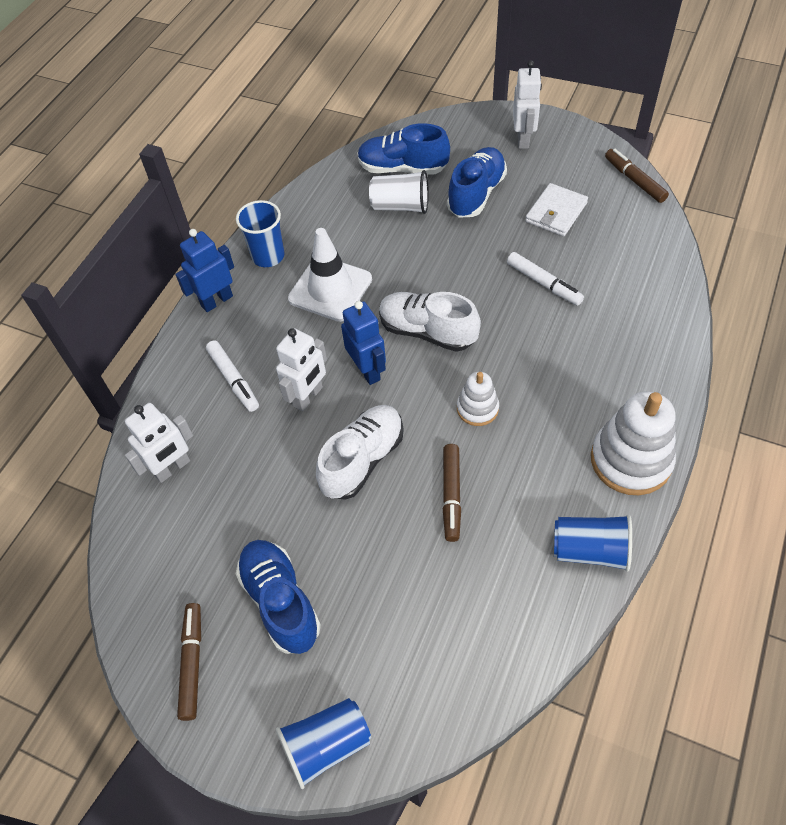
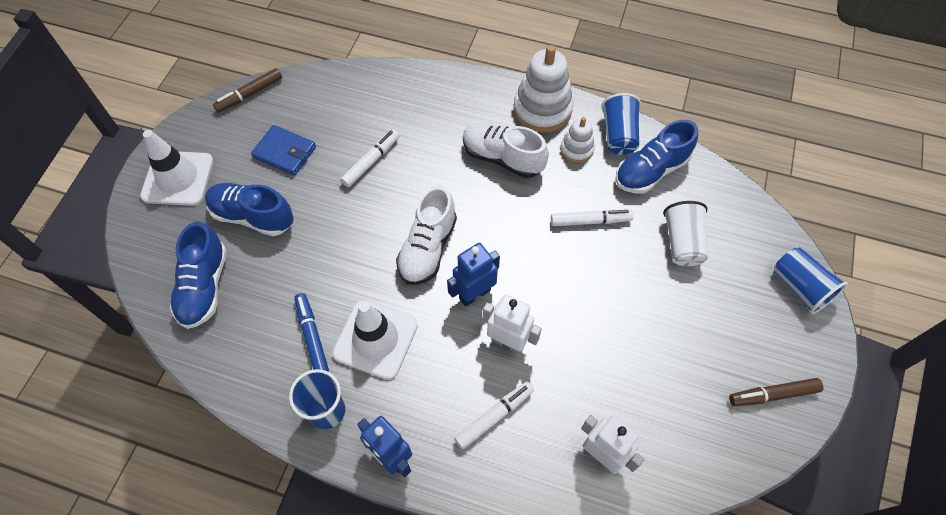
camera: 100 degrees left, 5 degrees up
(280, 601) = (706, 335): blue shoe -> blue shoe (651, 171)
(341, 243) = (312, 336): none -> blue marker
(363, 460) = (568, 288): white shoe -> white shoe (502, 158)
(400, 206) = (262, 284): white cup -> white cup (682, 242)
(451, 495) = (590, 221): brown marker -> white marker
(477, 408) = (507, 206): white stacking toy -> white stacking toy (576, 149)
(523, 139) = (178, 178): white robot -> white traffic cone
(556, 212) = (285, 152): white wallet -> blue wallet

